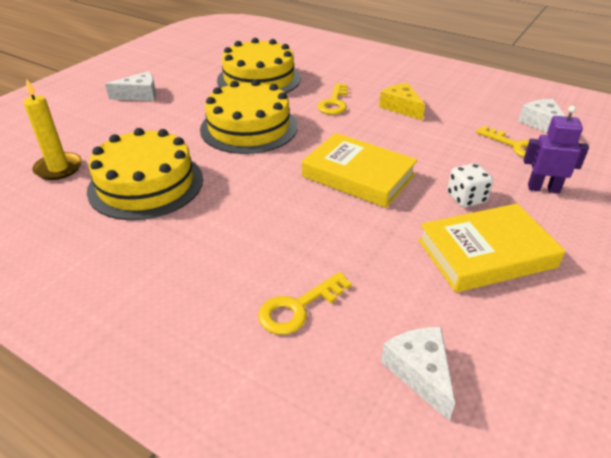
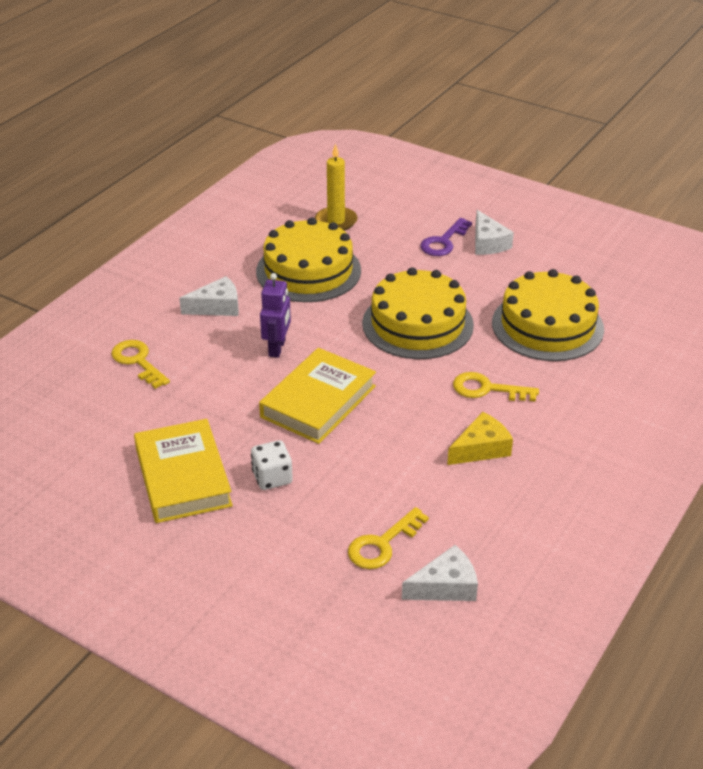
camera: 90 degrees right, 0 degrees up
(127, 113) = (443, 241): none -> purple key
(420, 372) = (63, 419): white cheese -> white cheese (217, 307)
(543, 188) = (287, 546): purple robot -> purple robot (277, 348)

